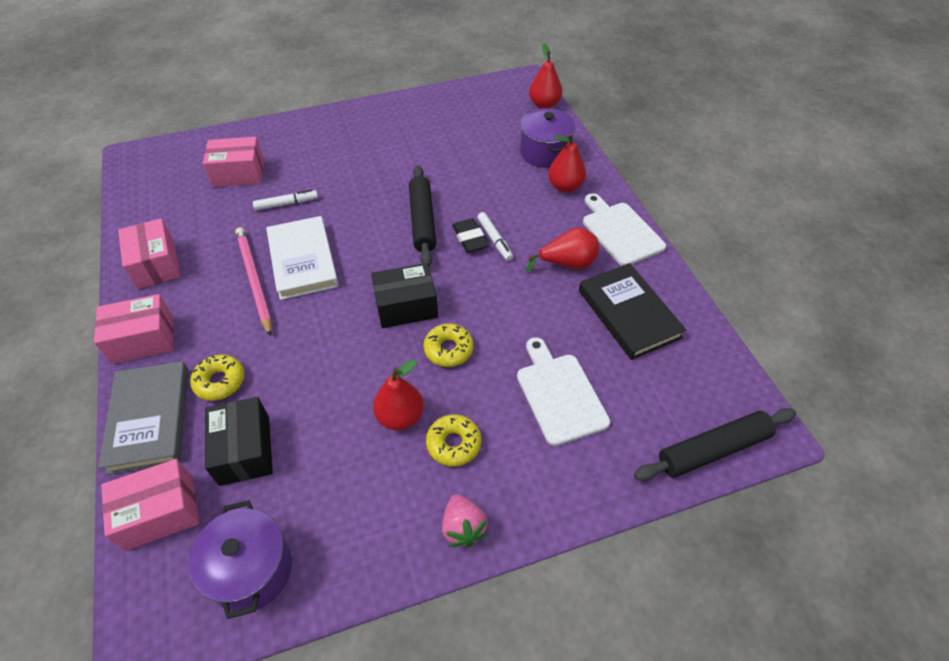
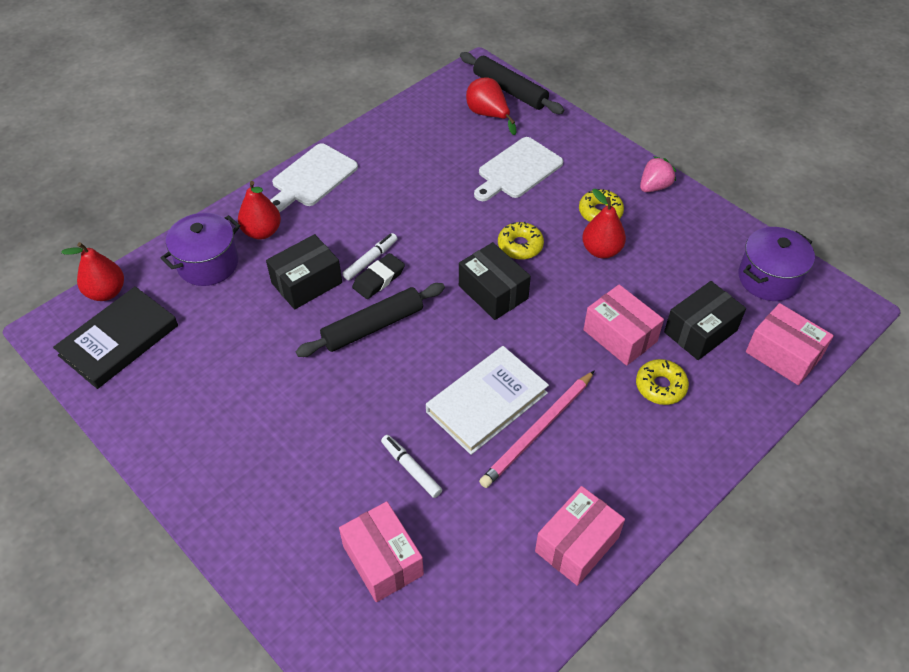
camera: 115 degrees left, 0 degrees up
(143, 339) = (667, 482): pink box -> pink box (620, 336)
(149, 419) = (729, 415): grey book -> none
(492, 197) = (307, 283): none -> black box
(567, 264) = (375, 201): red pear -> red pear (488, 115)
(628, 314) = (412, 152): black book -> black book (119, 340)

